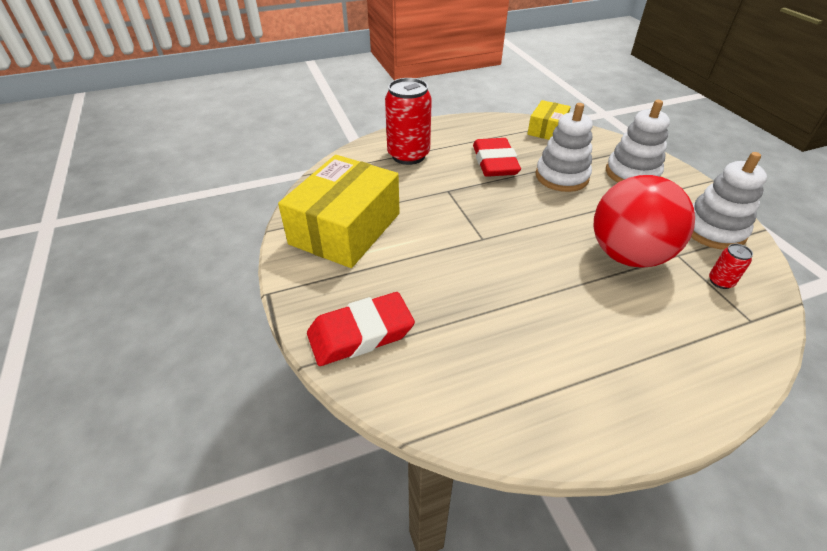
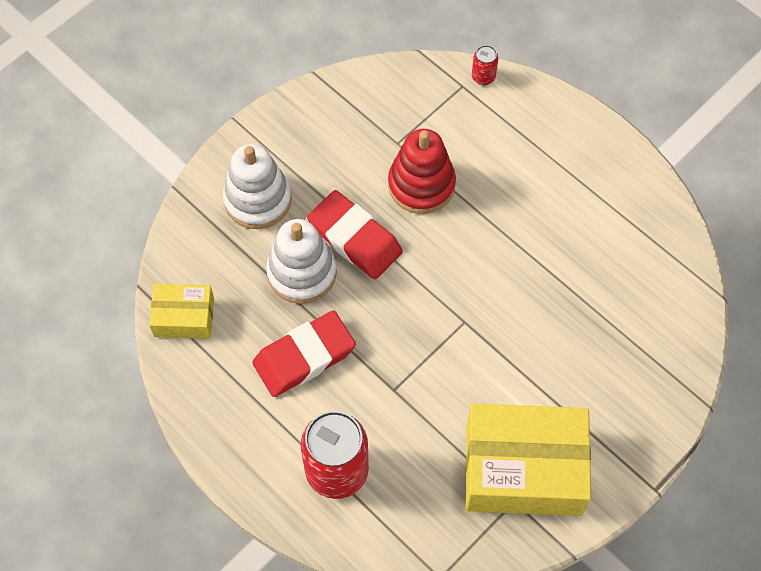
camera: 115 degrees left, 20 degrees up
(360, 334) = (651, 377): red eraser -> red eraser (355, 238)
(627, 255) = (421, 185): red ball -> red stacking toy
(713, 230) = (339, 115): white stacking toy -> none
(720, 281) = (421, 108): red can -> red can (483, 77)

